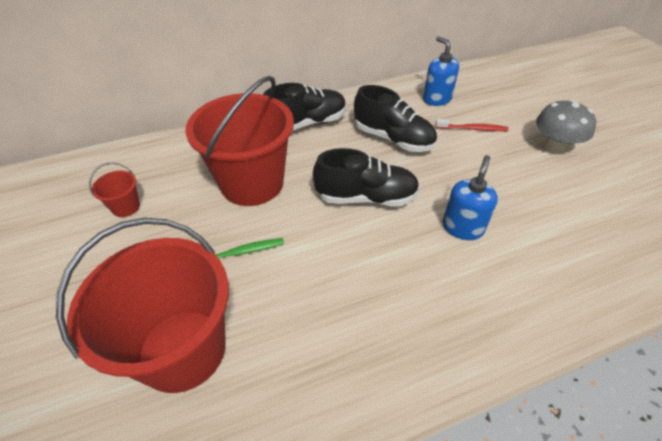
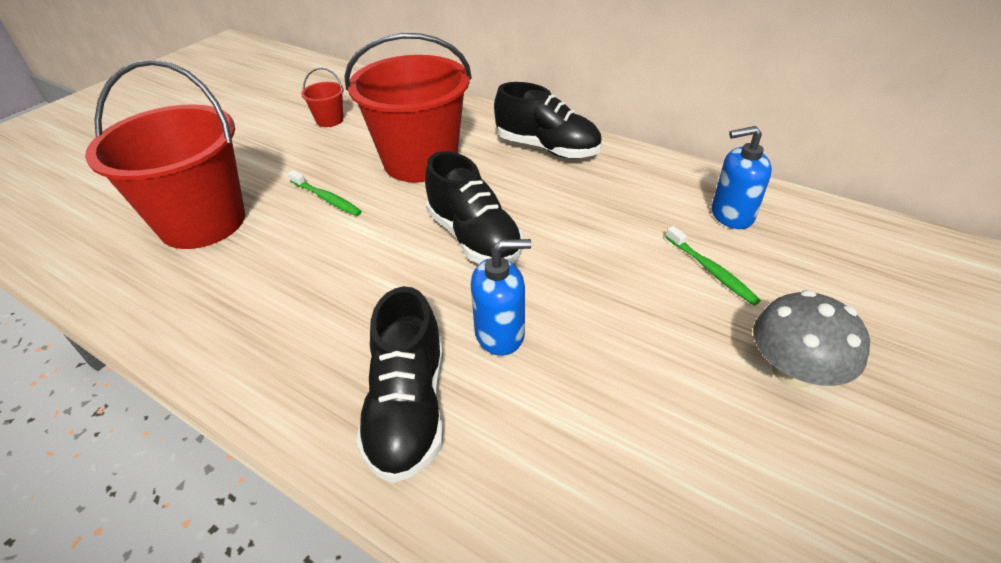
camera: 55 degrees right, 5 degrees down
(393, 139) = (599, 214): black shoe -> black shoe (408, 408)
(437, 99) = (731, 215): blue soap dispenser -> blue soap dispenser turned 120 degrees counterclockwise
(472, 129) = (711, 270): red toothbrush -> green toothbrush

